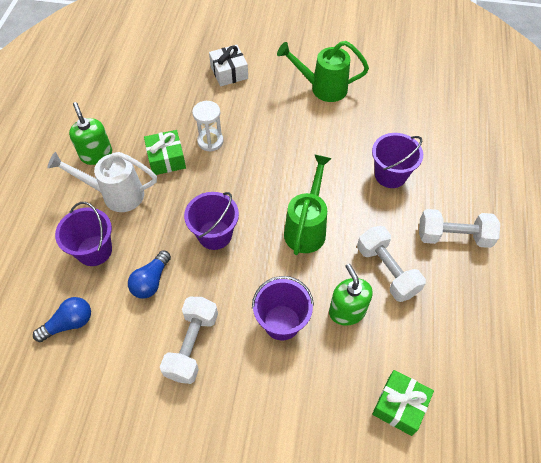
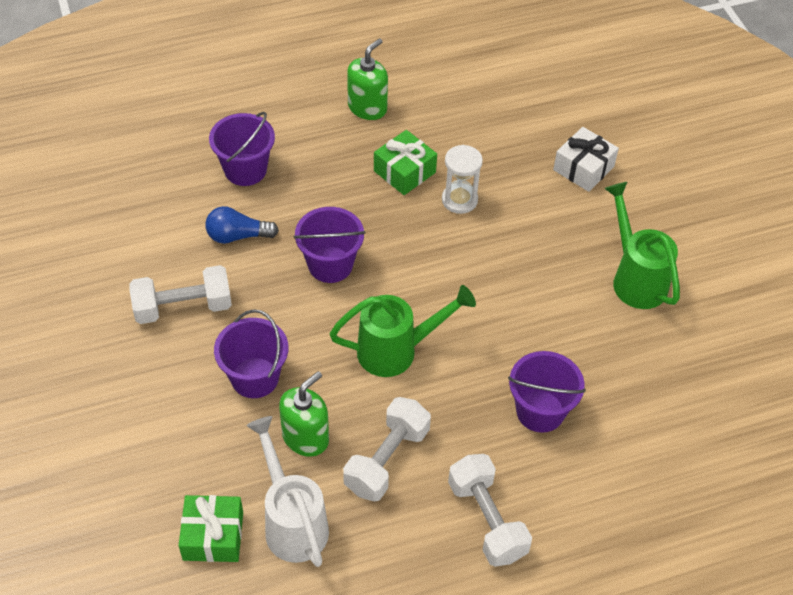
camera: 60 degrees right, 5 degrees down
(69, 323) = (152, 193): blue light bulb -> none
(115, 194) = (326, 151): white watering can -> white watering can (292, 521)

